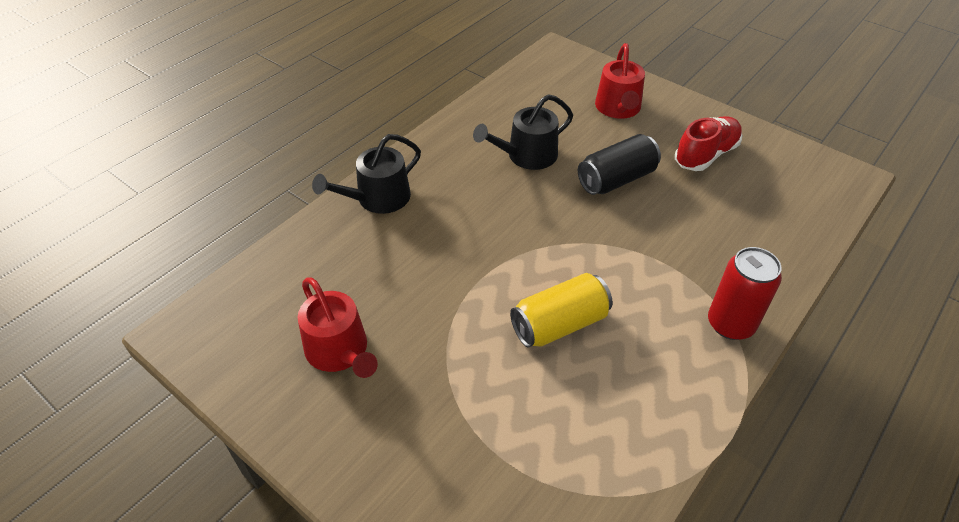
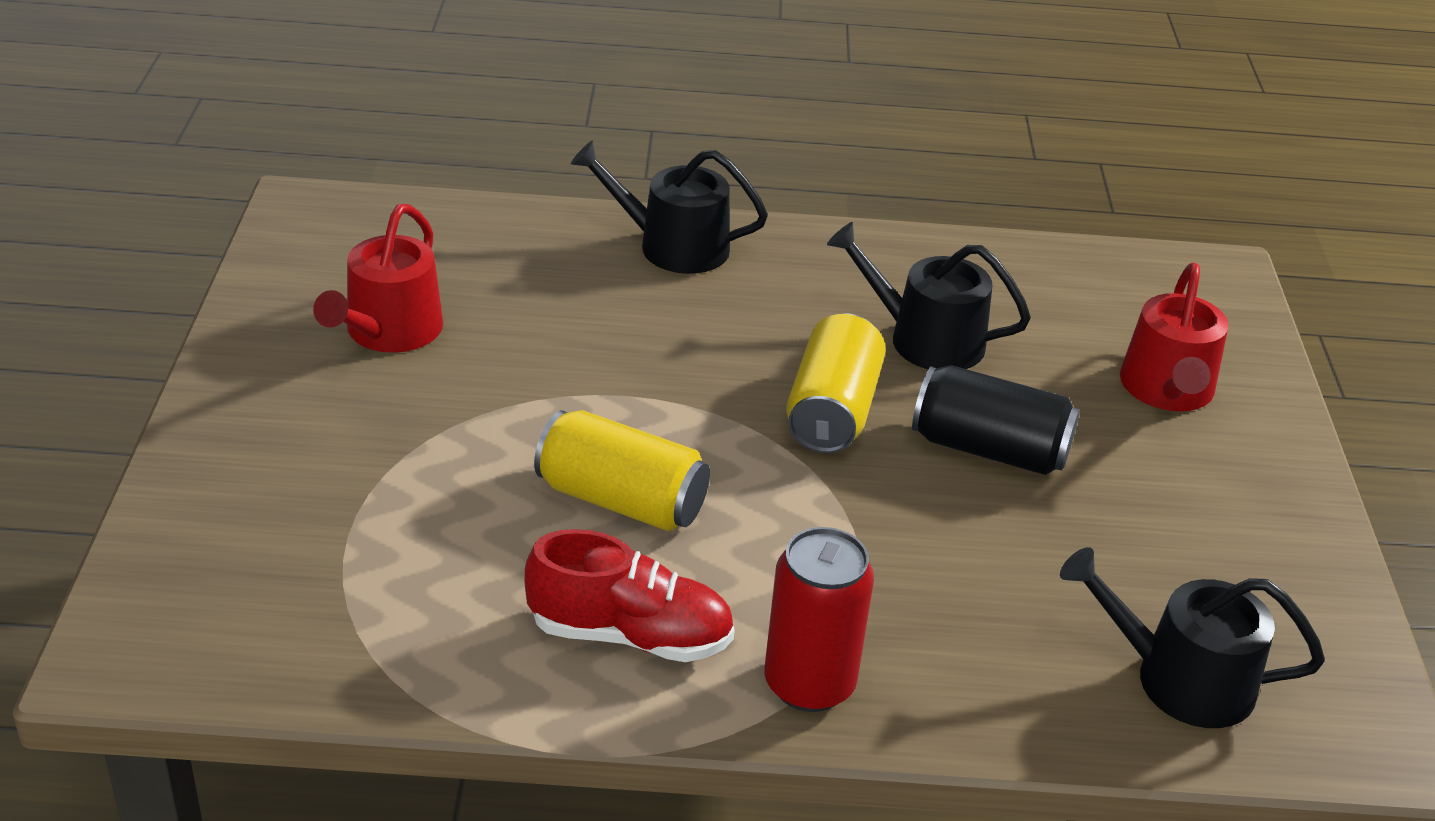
camera: 50 degrees right, 10 degrees down
(552, 213) = (832, 411): none -> yellow can
(618, 108) = (1167, 390): red watering can -> red watering can turned 45 degrees counterclockwise
(705, 155) = (1183, 530): red shoe -> red shoe (630, 635)
(790, 207) = (1179, 679): none -> black watering can

